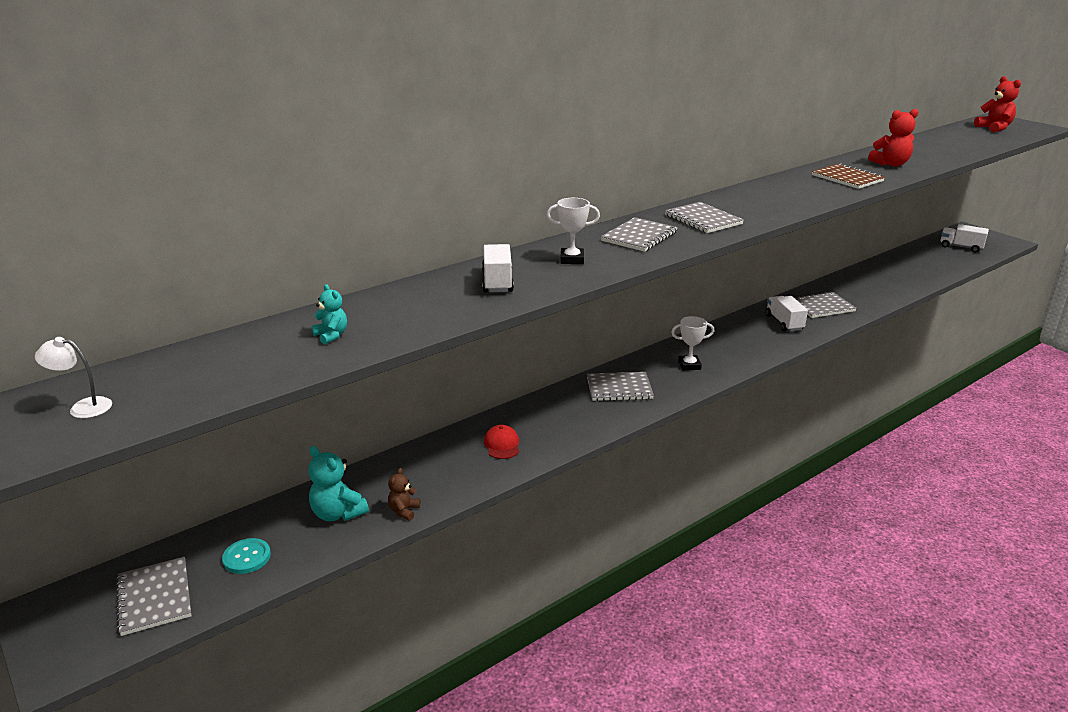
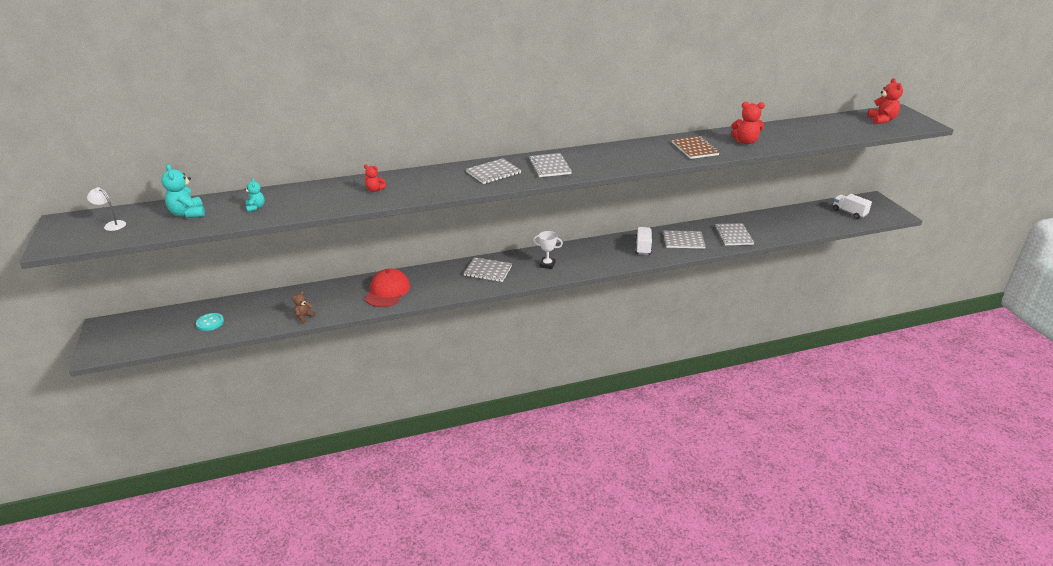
camera: 20 degrees right, 5 degrees up
(155, 597) = (155, 332): grey notebook -> grey notebook (733, 235)
(338, 513) = (270, 310): turquoise teddy bear -> turquoise teddy bear (188, 214)
(497, 282) = (375, 190): white truck -> red teddy bear
(502, 445) = (387, 291): red cap -> red cap, size x1.79
(572, 259) = (434, 182): white trophy -> none

